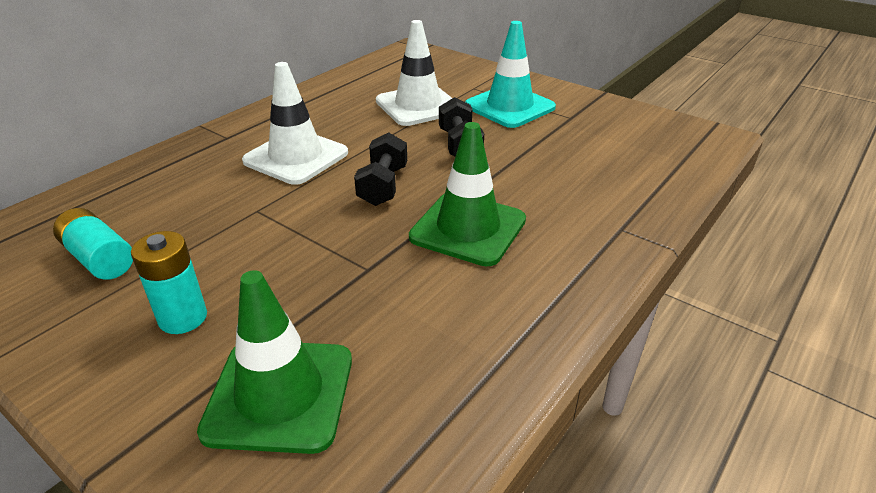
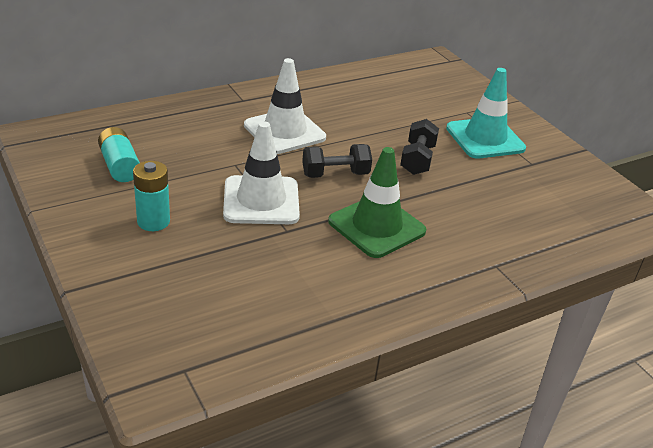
camera: 20 degrees right, 0 degrees up
(280, 394) = (188, 287): green traffic cone -> none
(383, 186) = (335, 174): black dumbbell -> black dumbbell turned 45 degrees clockwise
(418, 106) = (407, 115): white traffic cone -> white traffic cone (261, 201)

